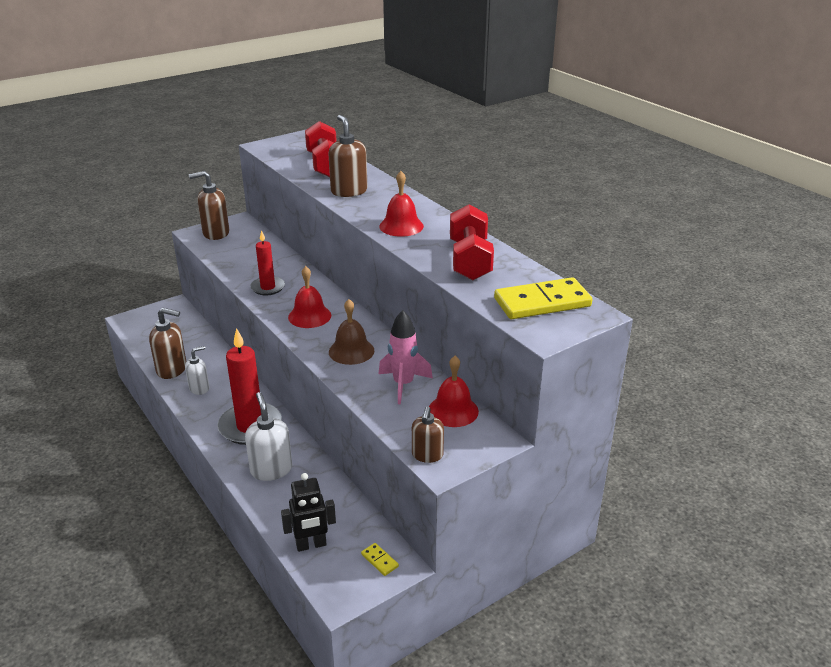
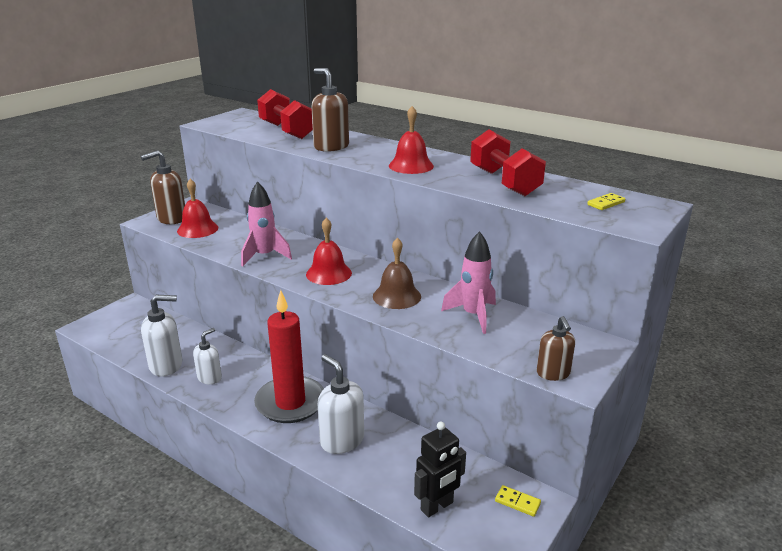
camera: 20 degrees left, 5 degrees down
(172, 369) = (166, 365): brown soap dispenser -> white soap dispenser
(268, 287) = (264, 256): red candle -> pink rocket
(453, 410) = (540, 328): red bell -> red bell (197, 229)
(542, 302) = (606, 203): yellow domino -> yellow domino, size x0.42

